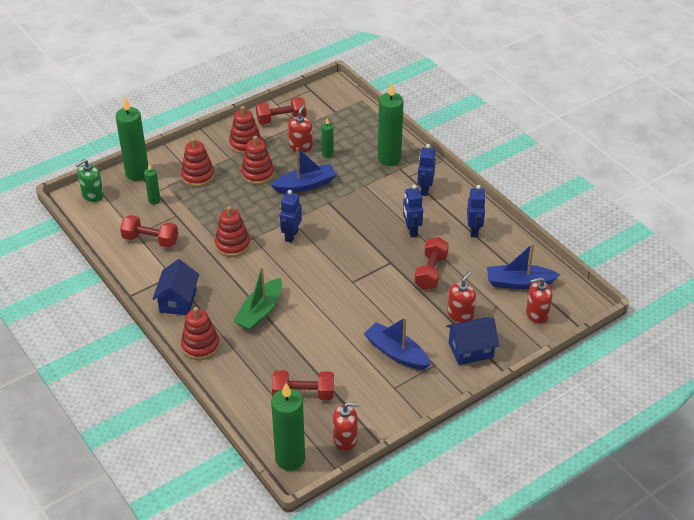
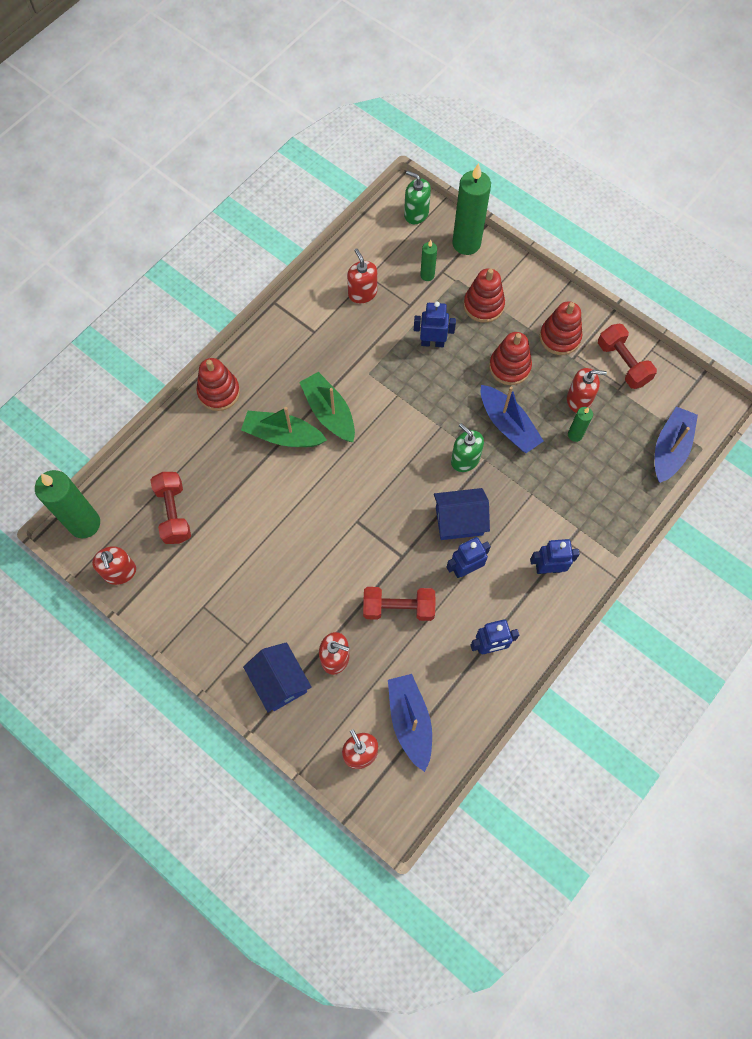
camera: 75 degrees right, 25 degrees up
(150, 240) = (362, 293): red dumbbell -> red soap dispenser
(178, 301) = (278, 350): blue house -> blue house (459, 521)
(232, 245) = (380, 376): red stacking toy -> none
(251, 280) = (329, 412): none -> green boat
(291, 235) = (414, 434): blue robot -> blue robot (432, 342)
(324, 213) = (465, 459): none -> green soap dispenser
(389, 158) = (594, 510): green candle -> none
(396, 353) = (255, 597): blue boat -> blue boat (670, 449)

